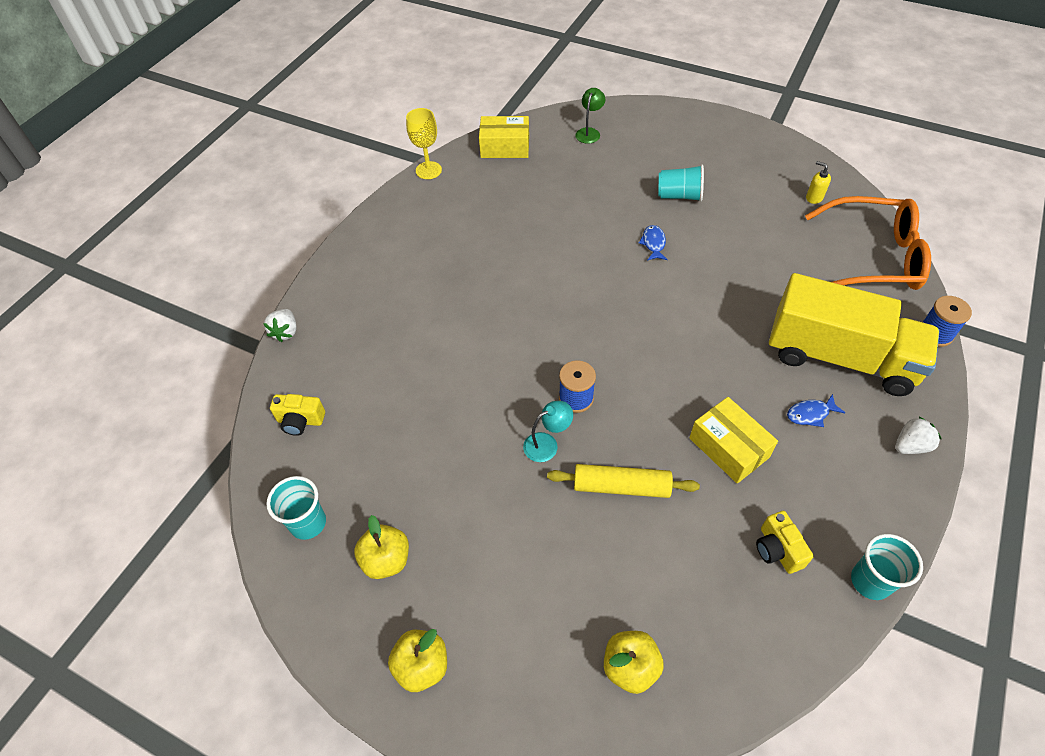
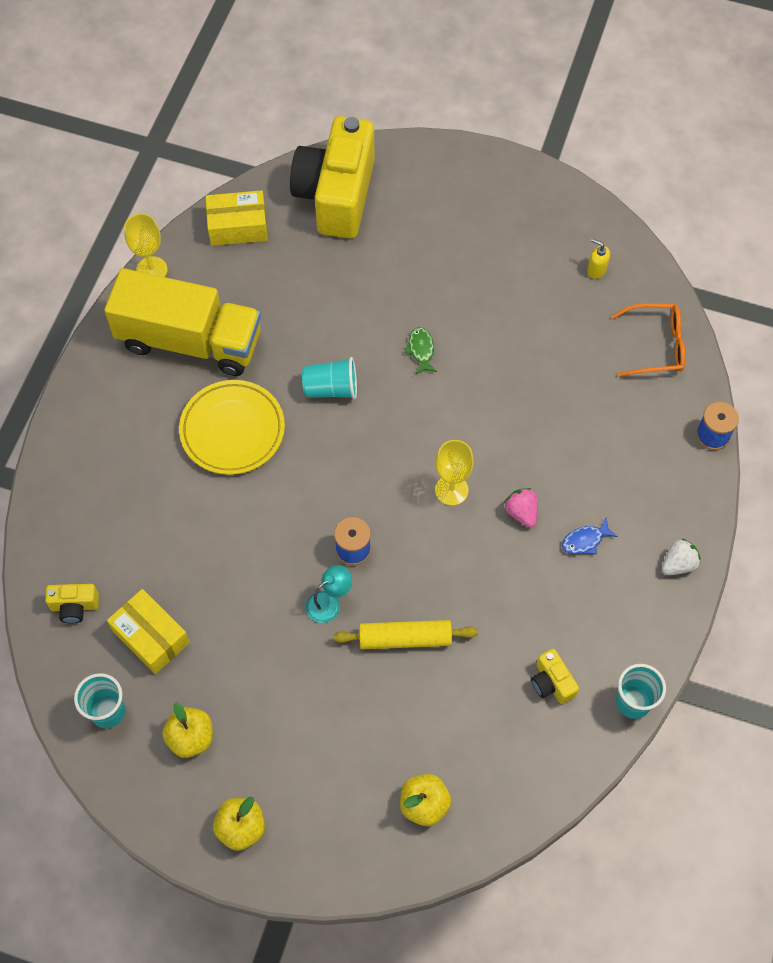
camera: 10 degrees left, 10 degrees up
(285, 332) = (33, 505): white strawberry -> none
(476, 290) = (232, 430): none -> yellow plate
(589, 132) = (336, 195): green lamp -> yellow camera
(653, 243) = (421, 350): blue fish -> green fish
(676, 356) = (451, 490): none -> yellow goblet
(679, 196) = (446, 281): turquoise cup -> turquoise cup (331, 388)
(728, 448) = (506, 586): yellow box -> yellow box (151, 636)
(745, 382) = (521, 512): none -> pink strawberry
(840, 357) = (616, 473): yellow truck -> yellow truck (190, 341)
(872, 257) = (656, 345): orange glasses -> orange glasses, size x0.62

